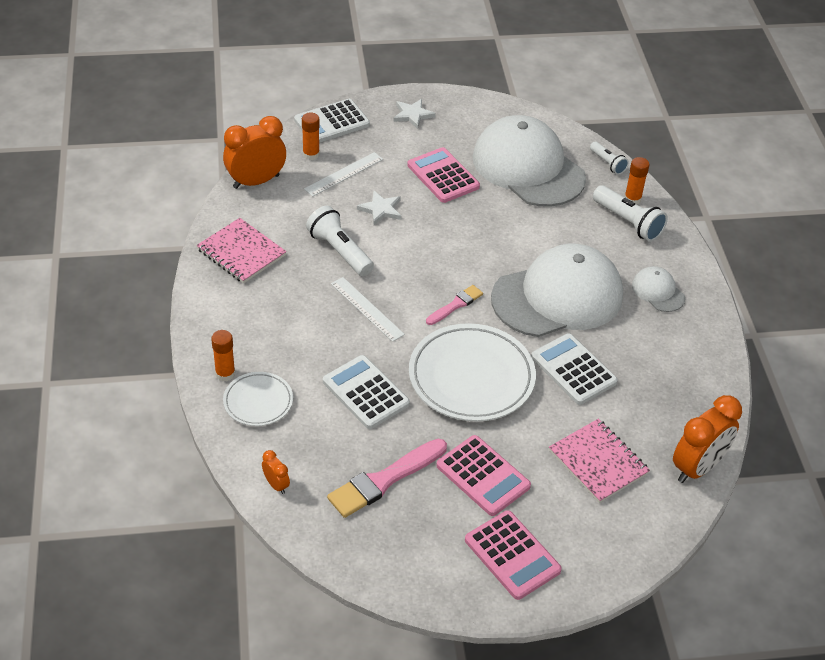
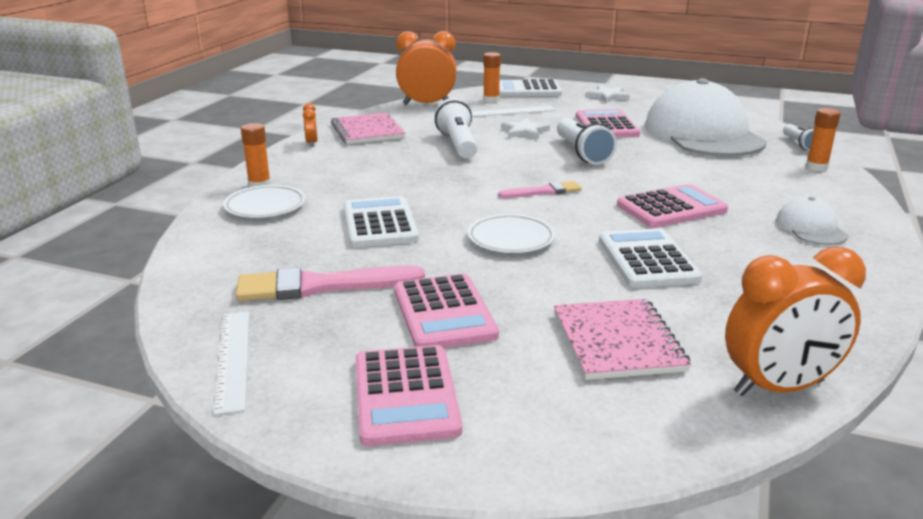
camera: 30 degrees right, 20 degrees down
(276, 485) = (203, 260): orange clock -> orange clock (312, 143)
(367, 309) = (445, 177): white ruler -> white ruler (233, 359)
(471, 377) = (511, 238): white plate -> white plate, size x0.54
(557, 297) = (671, 208): white cap -> pink calculator
(628, 222) = (801, 179): white flashlight -> white flashlight (582, 153)

